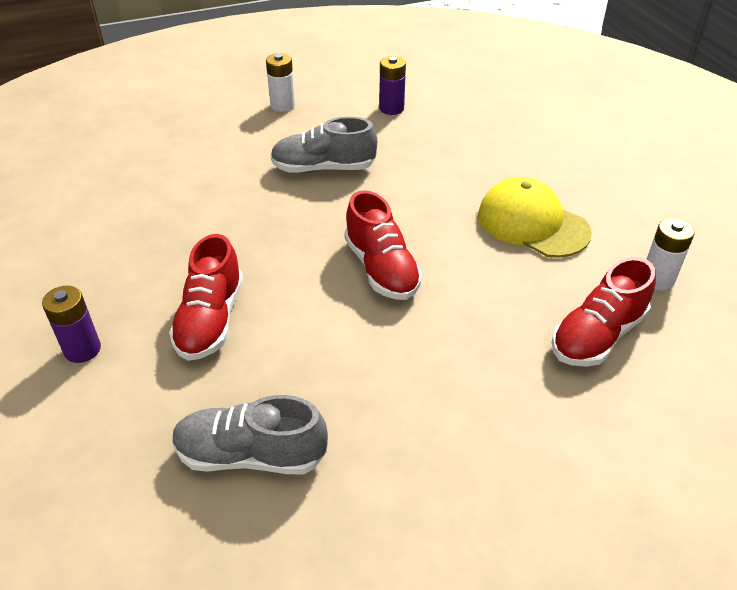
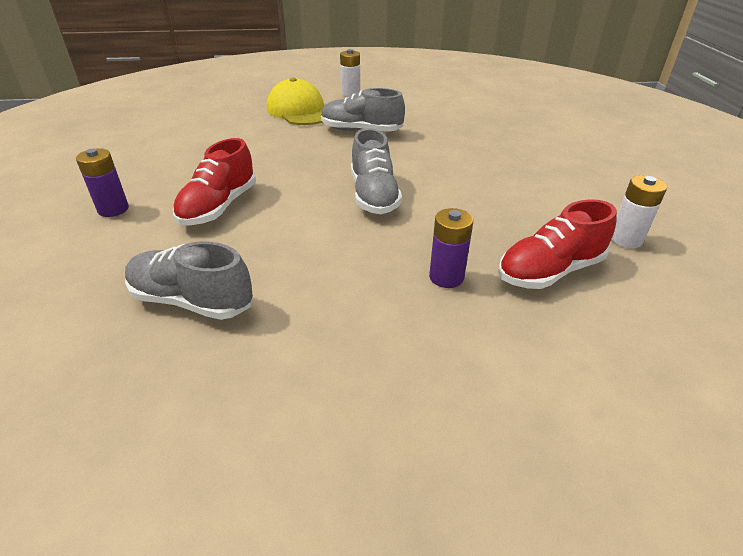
camera: 15 degrees right, 5 degrees down
(381, 268) = (374, 195): red shoe -> grey shoe
(391, 108) = (433, 104): purple battery -> purple battery (446, 277)
(532, 223) = (519, 185): yellow cap -> yellow cap (300, 110)

